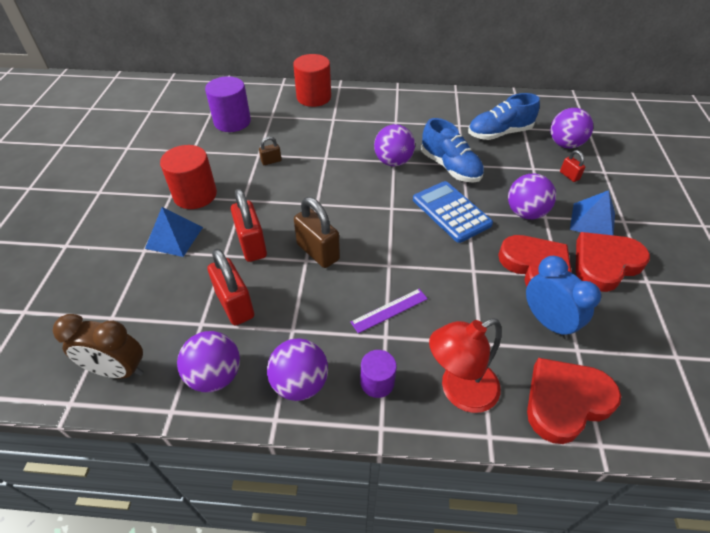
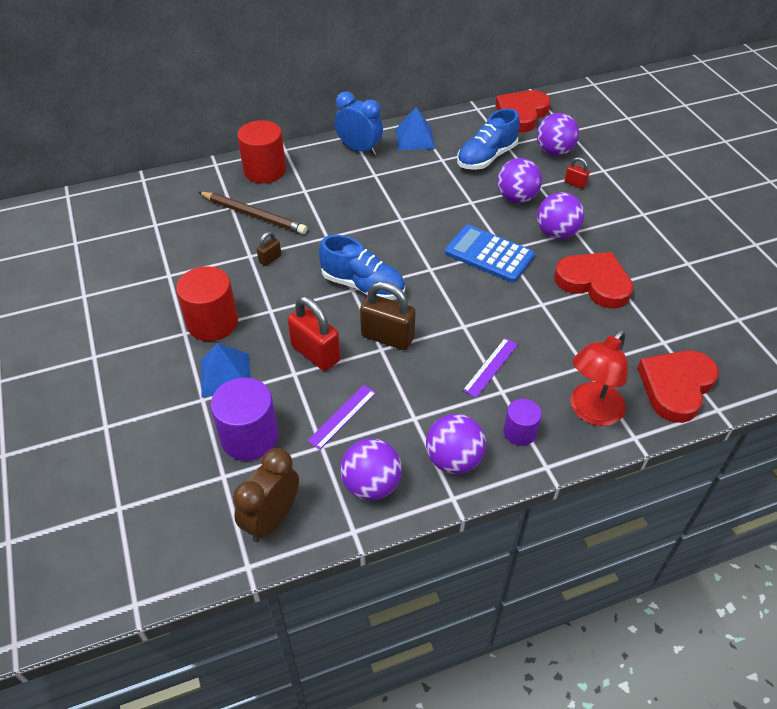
camera: 25 degrees left, 0 degrees up
(118, 370) = (272, 519): brown clock -> brown clock turned 135 degrees clockwise
(232, 122) = (190, 227): purple cylinder -> purple cylinder (249, 437)
(235, 305) = (342, 416): red padlock -> purple ruler
(282, 126) = (253, 215): none -> brown pencil
(393, 162) = (400, 220): purple ball -> purple ball (516, 198)
(450, 167) = (460, 209): blue shoe -> blue shoe (363, 286)
(547, 321) = (628, 327): blue clock -> blue clock (359, 149)
(592, 221) = (617, 222): blue pyramid -> blue pyramid (415, 138)
(605, 263) = (647, 259): red heart -> red heart (521, 114)

